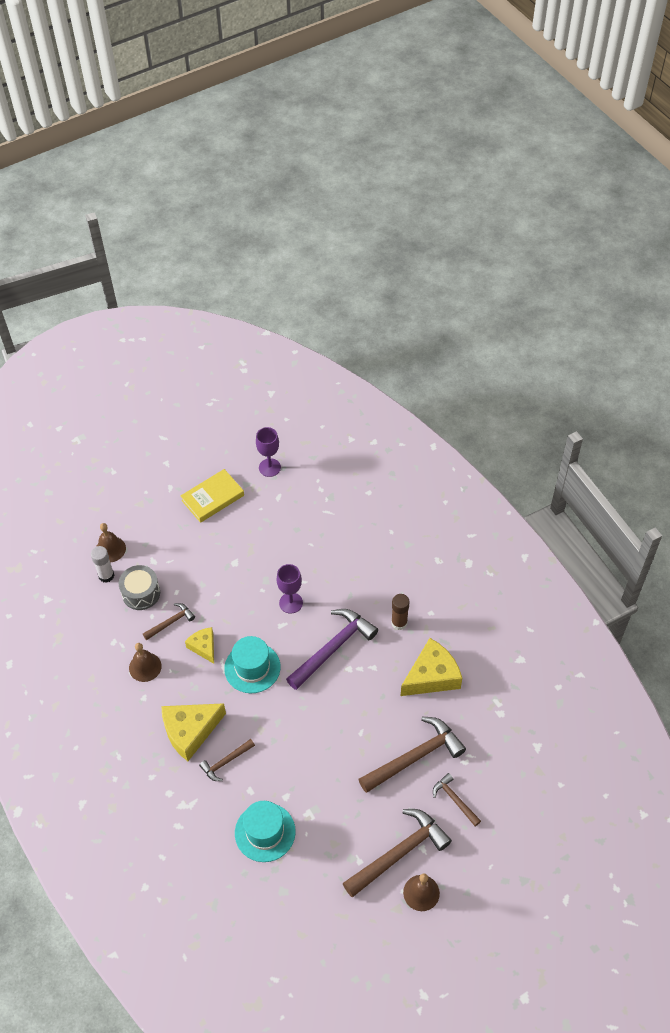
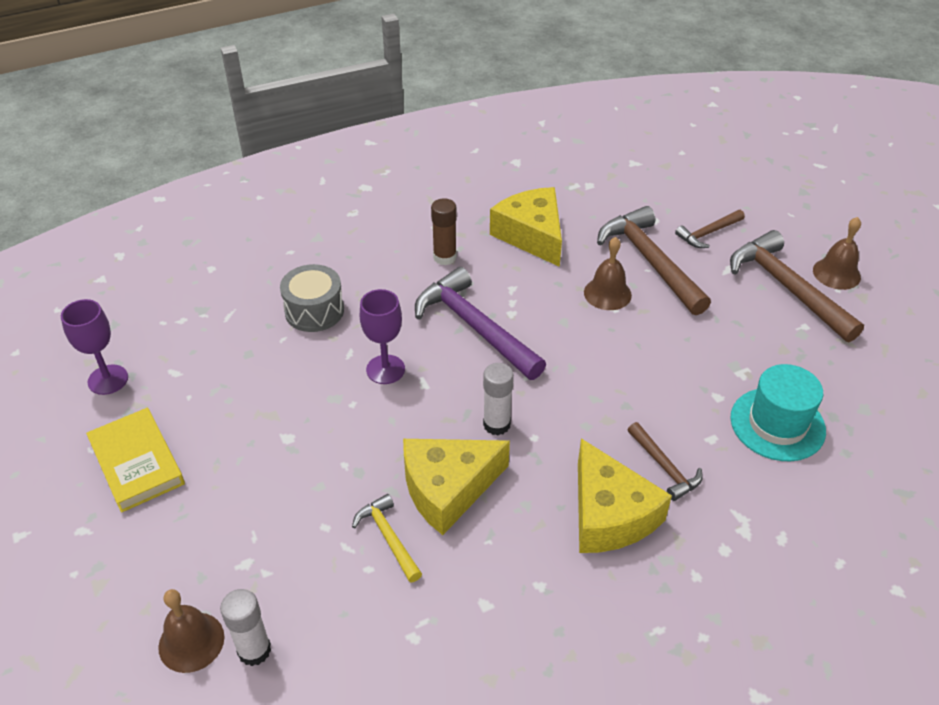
camera: 85 degrees left, 10 degrees down
(141, 593) = (313, 586): grey drum -> grey drum (314, 311)
(145, 667) = (476, 582): brown bell -> brown bell (607, 293)
(170, 622) = (388, 538): brown hammer -> yellow hammer
(203, 647) = (448, 489): yellow cheese -> yellow cheese, size x1.74
(252, 668) = (496, 424): turquoise hat -> white glue stick

